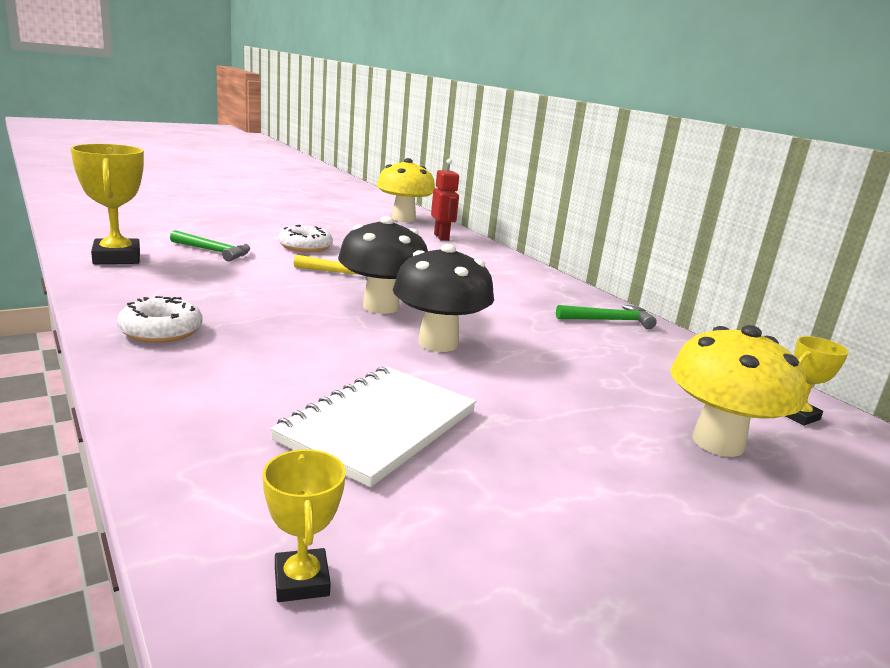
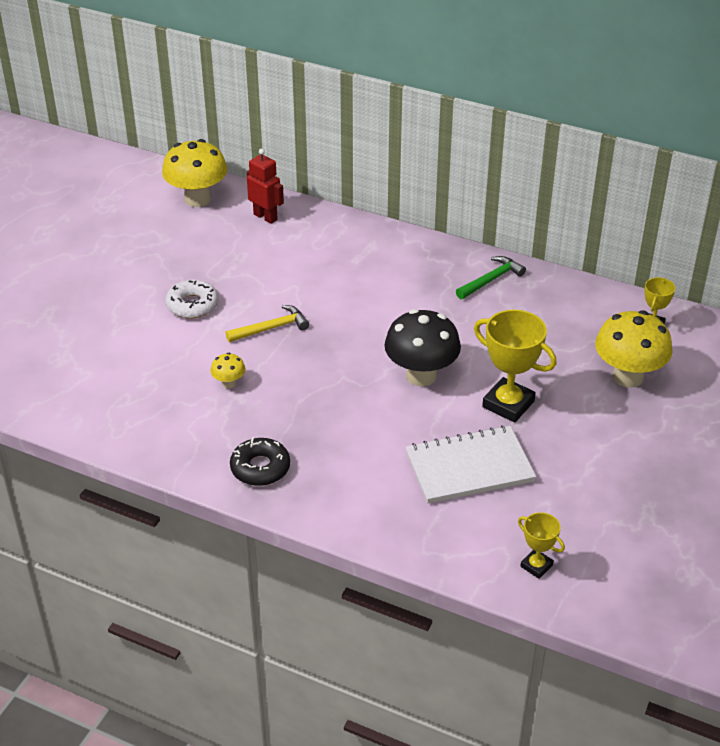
camera: 30 degrees left, 20 degrees up
(117, 258) = (97, 412): yellow trophy -> yellow trophy (508, 404)
(161, 330) = (260, 468): white donut -> black donut
(213, 251) = (143, 358): green hammer -> none
(248, 283) = (229, 383): none -> yellow mushroom
(379, 425) = (469, 467): white notebook -> white notebook turned 75 degrees clockwise
(381, 307) = (344, 356): black mushroom -> none

